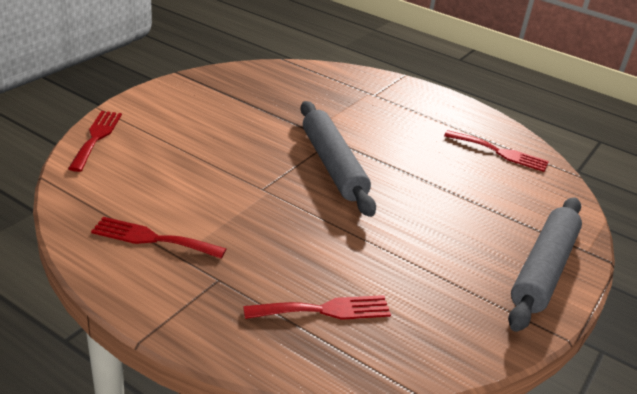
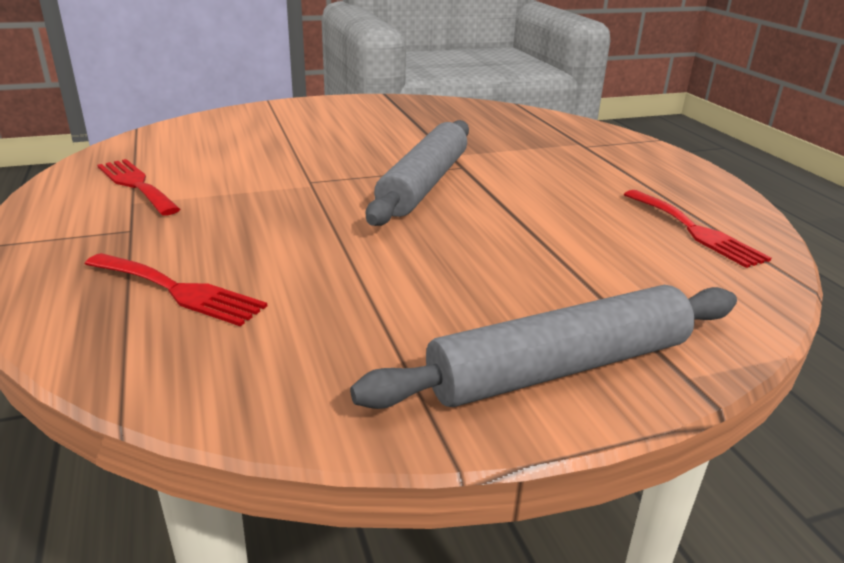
camera: 40 degrees right, 5 degrees down
(96, 137) = (228, 115): red fork -> none

